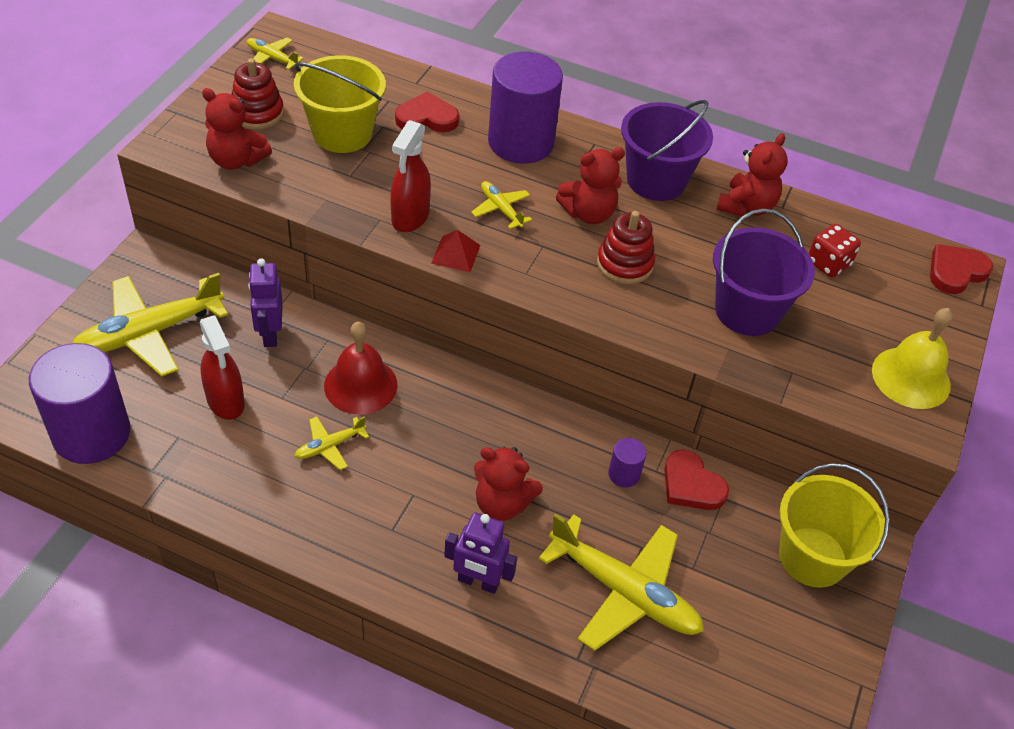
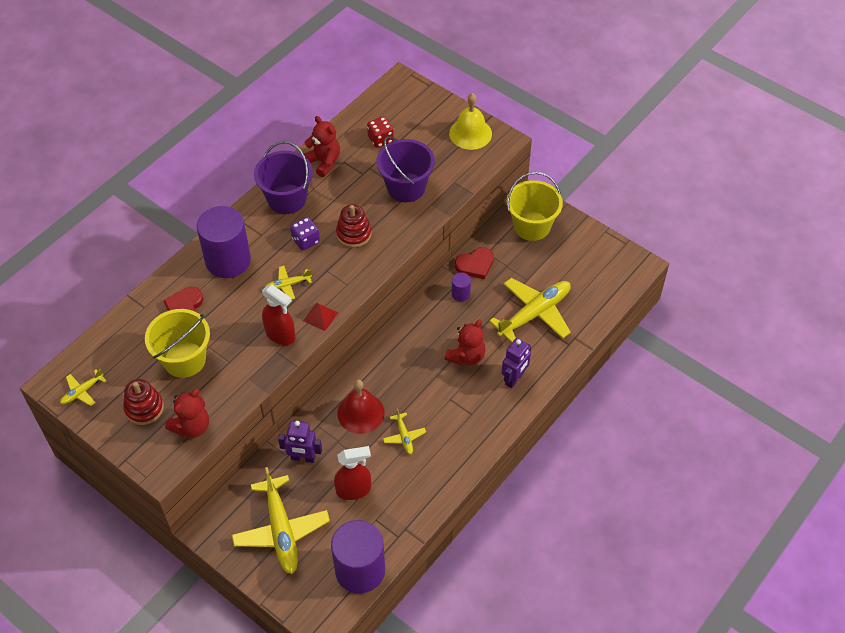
camera: 70 degrees left, 5 degrees up
(588, 213) = (305, 241): red teddy bear -> purple dice
(956, 271) = (402, 86): red heart -> none

